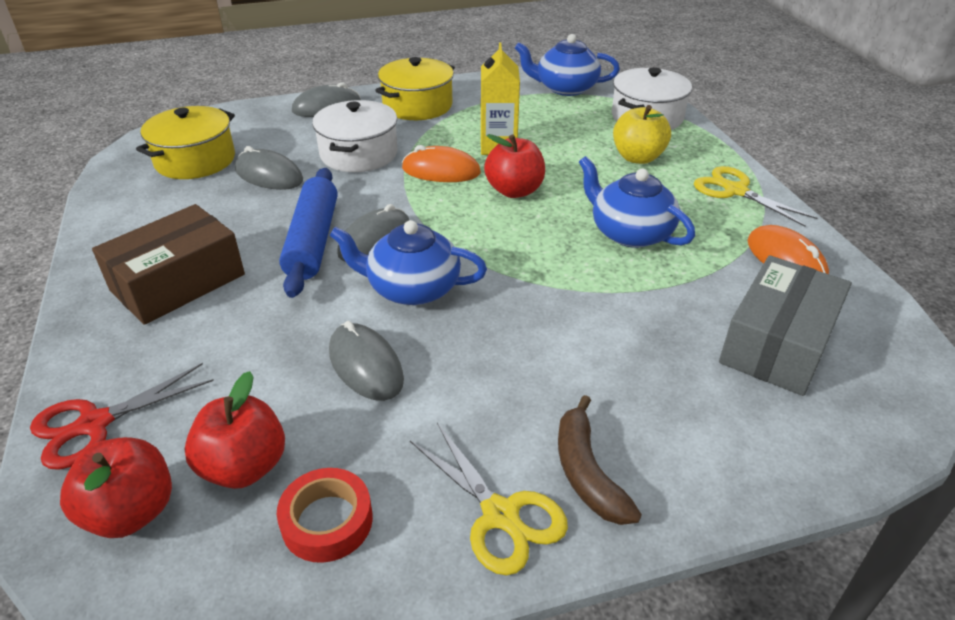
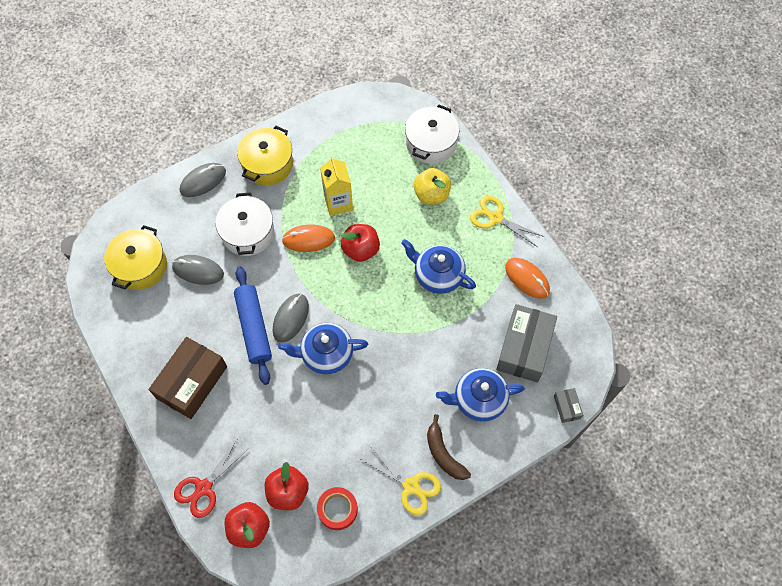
camera: 15 degrees left, 25 degrees up
(366, 365) = (321, 416): grey mouse -> none
(565, 88) = (367, 116): blue teapot -> blue teapot (478, 399)
(869, 448) = (567, 407): none -> grey box

